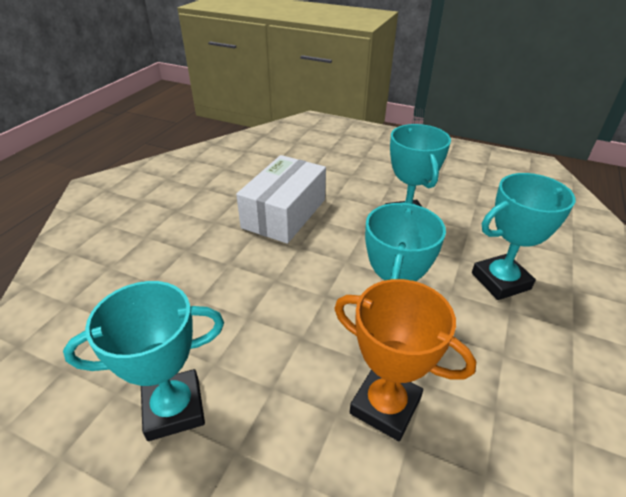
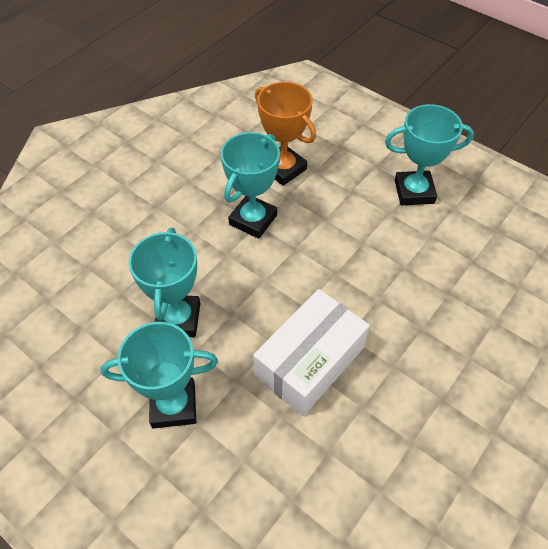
camera: 165 degrees left, 15 degrees up
(500, 281) = (142, 231): turquoise trophy -> turquoise trophy (173, 405)

